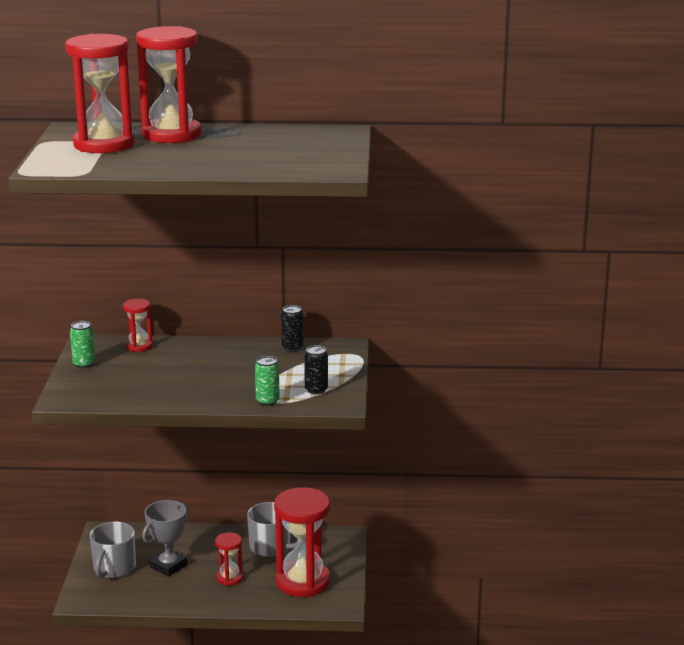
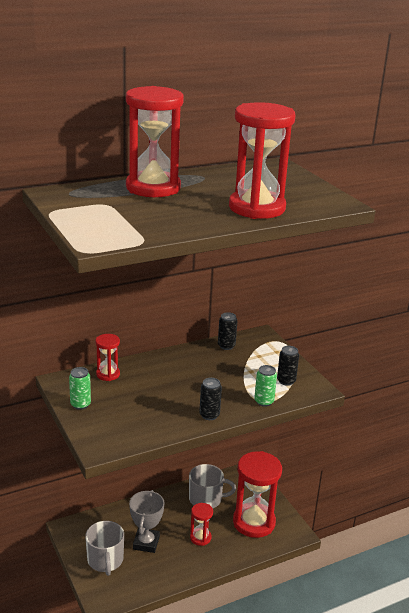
camera: 30 degrees left, 5 degrees up
(104, 144) = (111, 207): red hourglass -> red hourglass (257, 208)
(196, 399) = (209, 415): none -> black can

